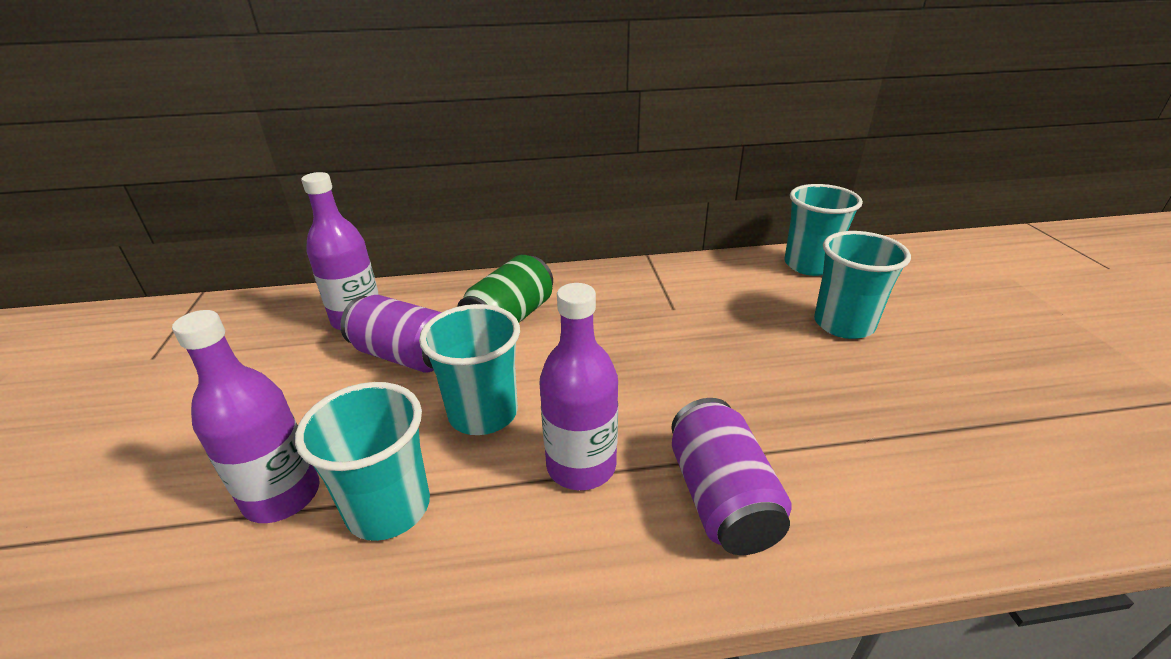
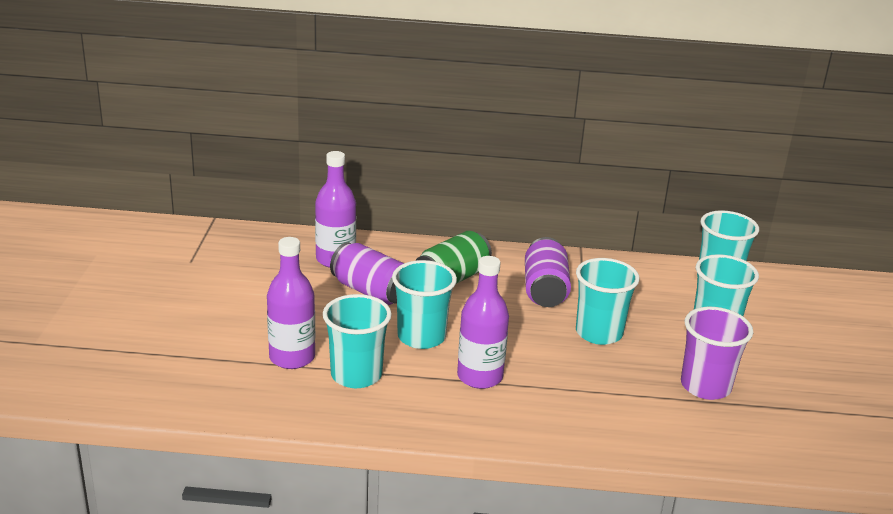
camera: 10 degrees right, 5 degrees down
(714, 358) = (599, 333): none -> turquoise cup
(721, 498) = (563, 408): purple can -> purple can (545, 290)
(887, 411) = (705, 386): none -> purple cup

